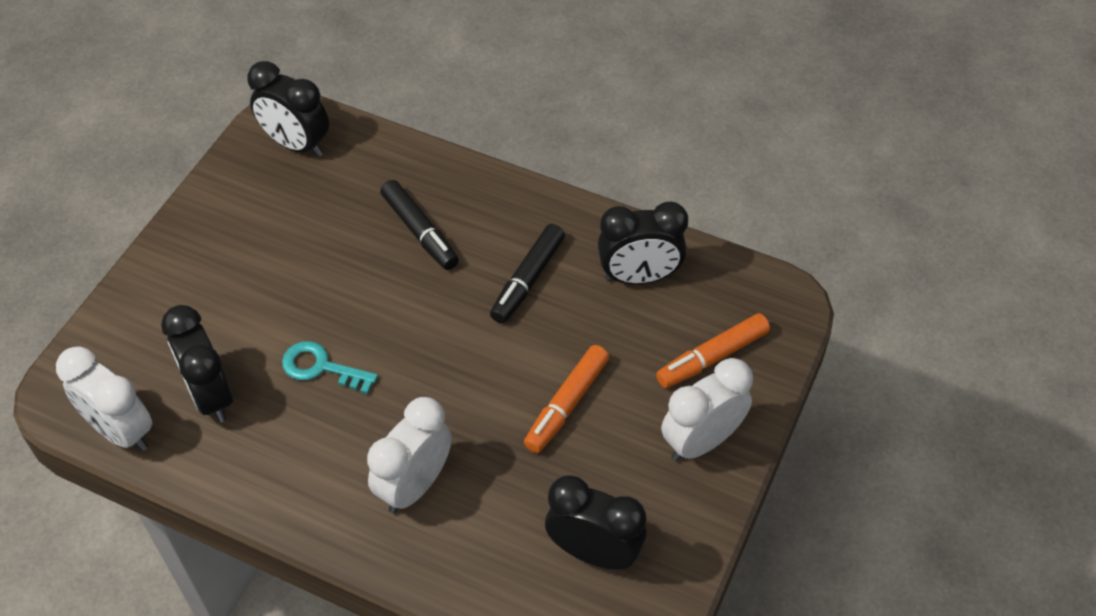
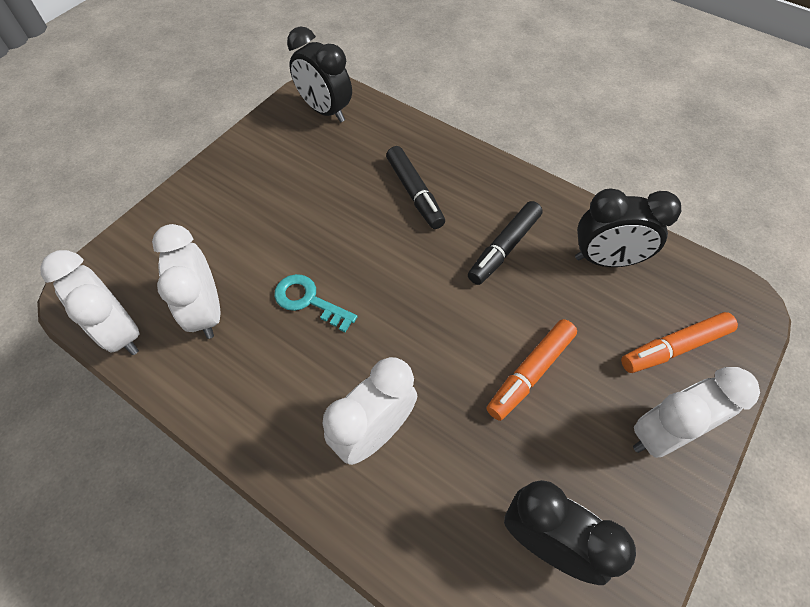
camera: 10 degrees right, 5 degrees up
(210, 395) = (206, 311): black clock -> white clock

